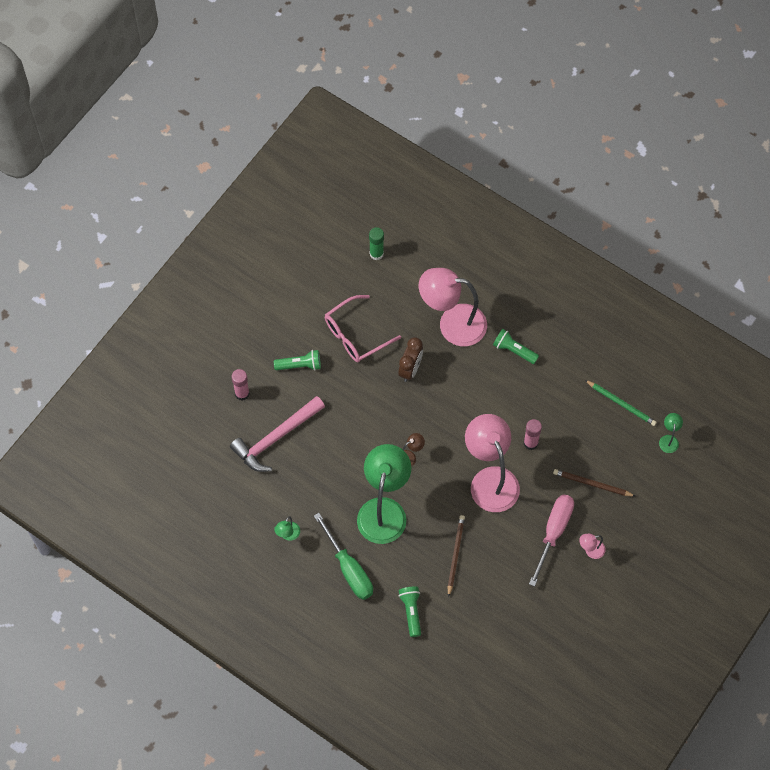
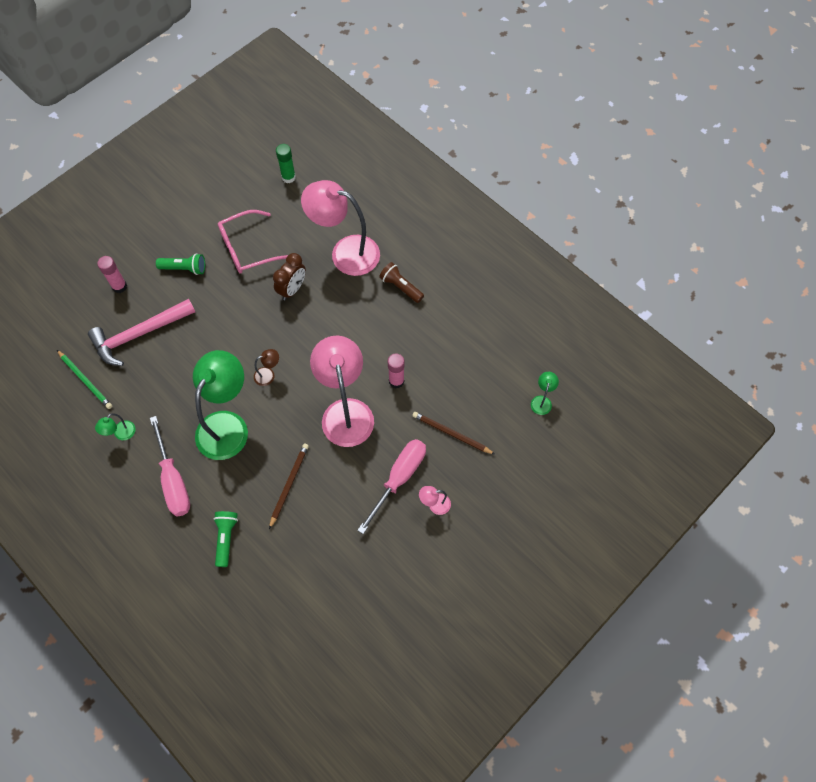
camera: 10 degrees right, 0 degrees up
(349, 569) = (173, 480): green screwdriver -> pink screwdriver
(514, 350) = (401, 287): green flashlight -> brown flashlight
(621, 404) = (499, 356): green pencil -> green pencil (85, 380)

